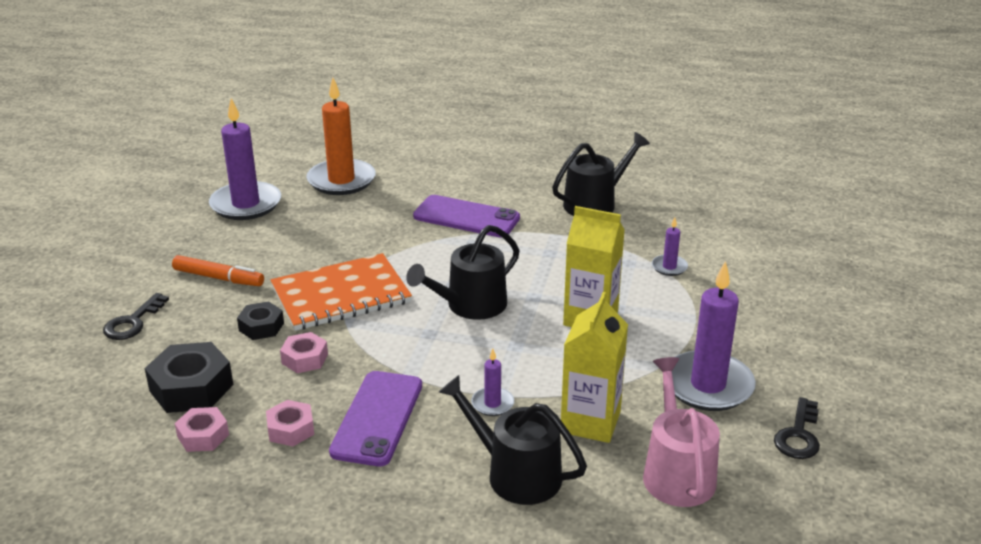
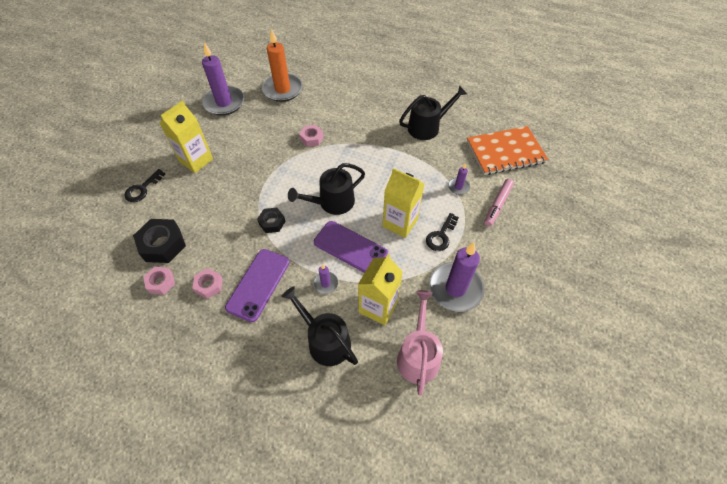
camera: 10 degrees right, 25 degrees up
(218, 278) = (196, 160): orange marker -> yellow carton
(261, 327) = (211, 202): black nut -> black nut (272, 222)
(304, 359) = (229, 231): pink nut -> pink nut (311, 138)
(341, 295) = (261, 183): orange notebook -> orange notebook (505, 152)
(466, 217) = (347, 129): purple phone -> purple phone (350, 248)
(738, 281) = (497, 205): none -> pink marker
(798, 435) = (499, 338): black key -> black key (441, 236)

